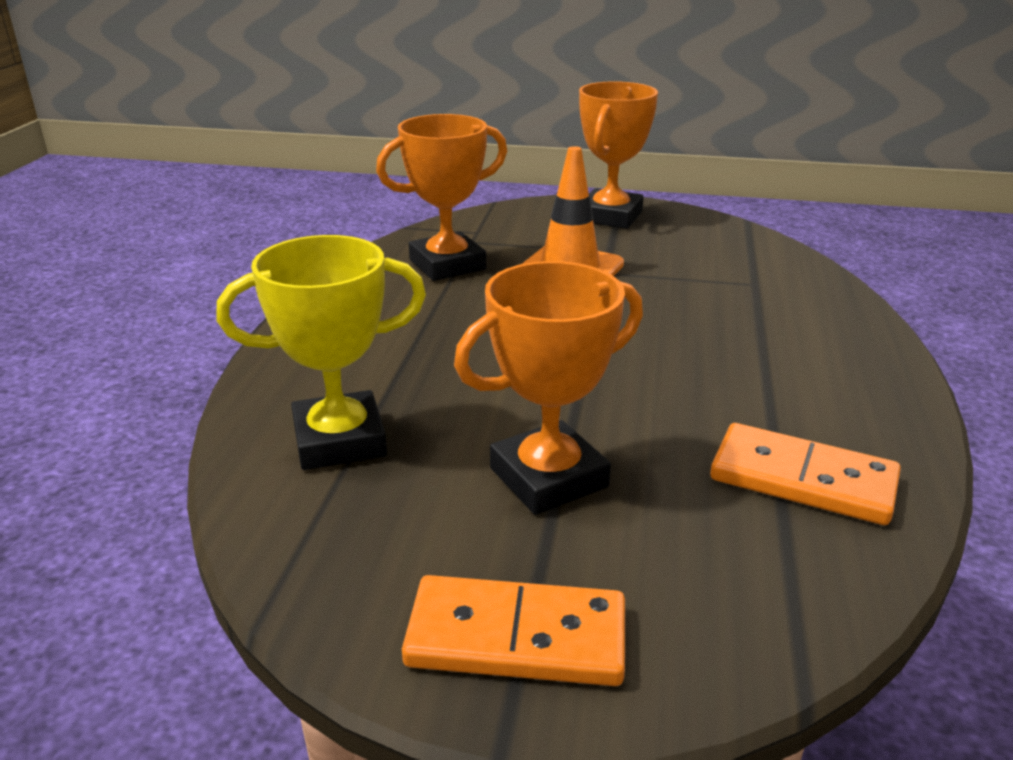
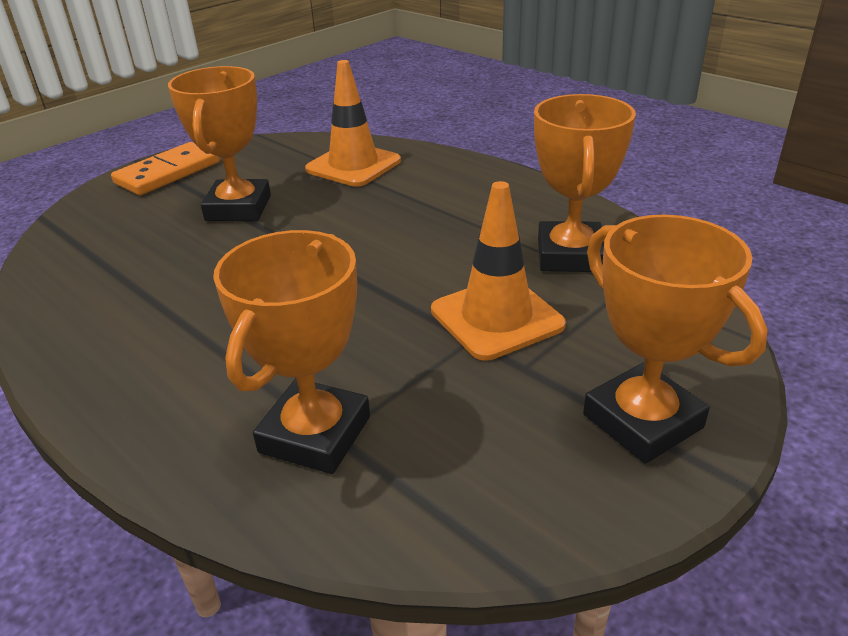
camera: 125 degrees right, 5 degrees up
(339, 440) = (353, 165): yellow trophy -> orange traffic cone
(765, 288) = (315, 434): none -> orange trophy
(802, 480) = (105, 282): orange domino -> none

